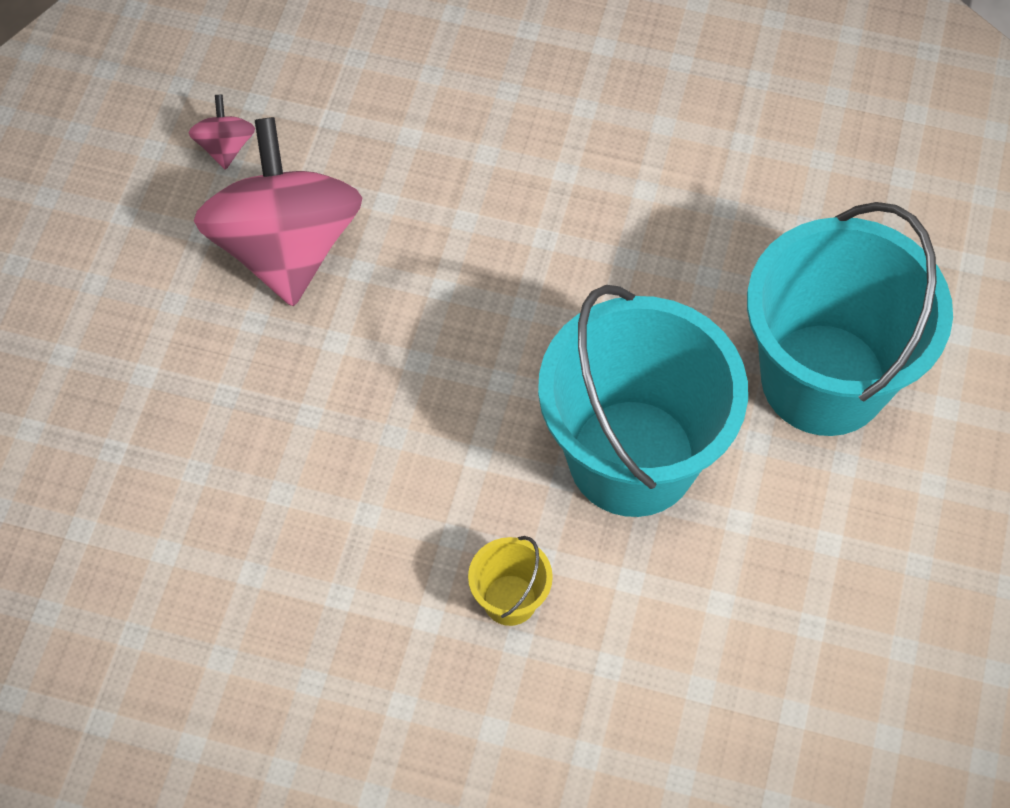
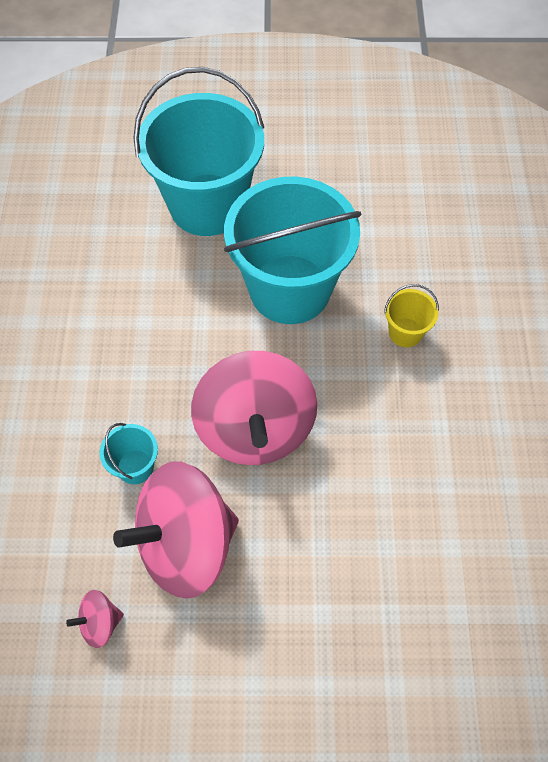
camera: 105 degrees left, 0 degrees up
(407, 211) = (135, 467): none -> turquoise bucket
(415, 358) = (255, 429): none -> pink spinning top

